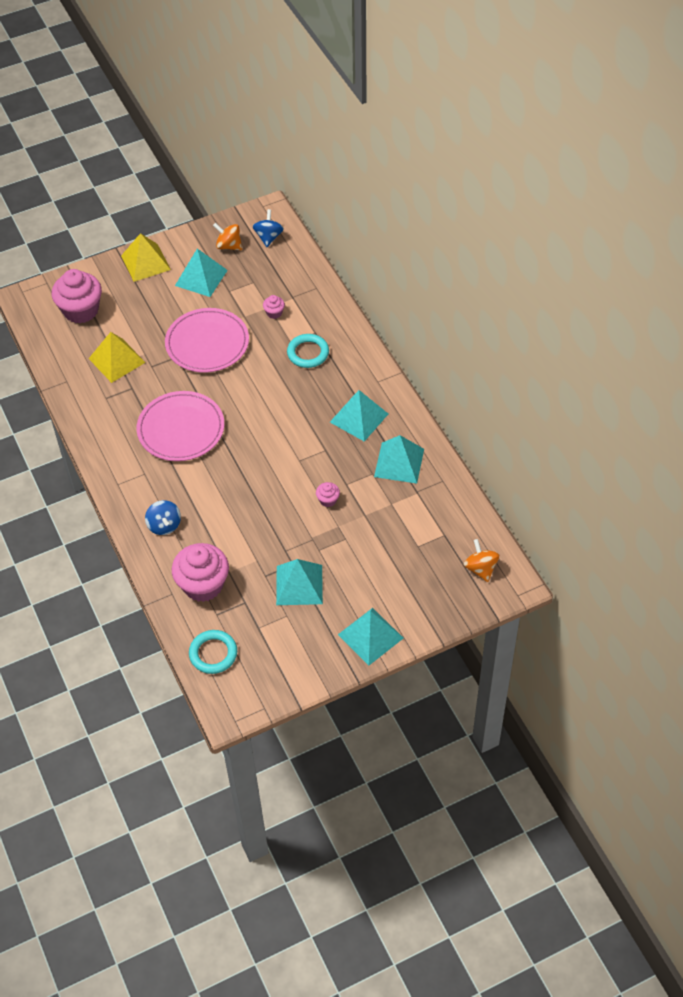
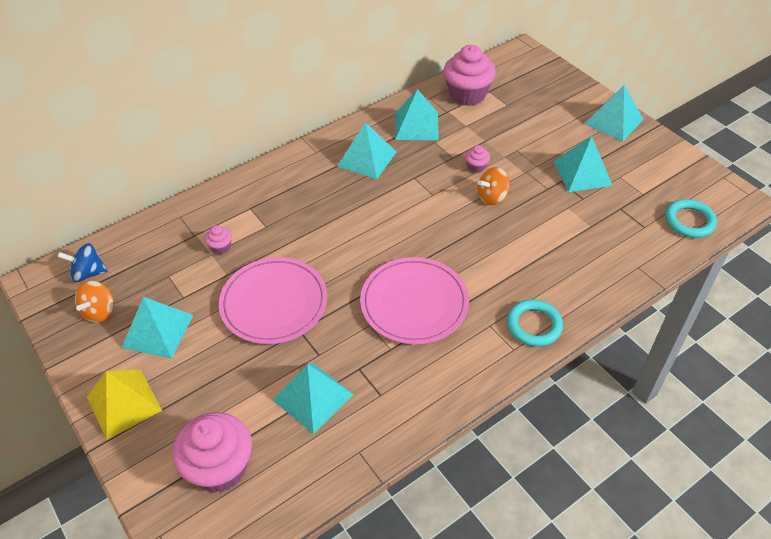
camera: 100 degrees left, 5 degrees down
(117, 360) = (313, 397): yellow pyramid -> turquoise pyramid
(164, 525) = (555, 291): blue spinning top -> none
(203, 585) = (616, 243): pink cupcake -> pink cupcake (467, 95)
(308, 353) = (282, 209): turquoise ring -> turquoise ring (534, 325)
(480, 568) = (516, 68): orange spinning top -> orange spinning top (492, 197)

